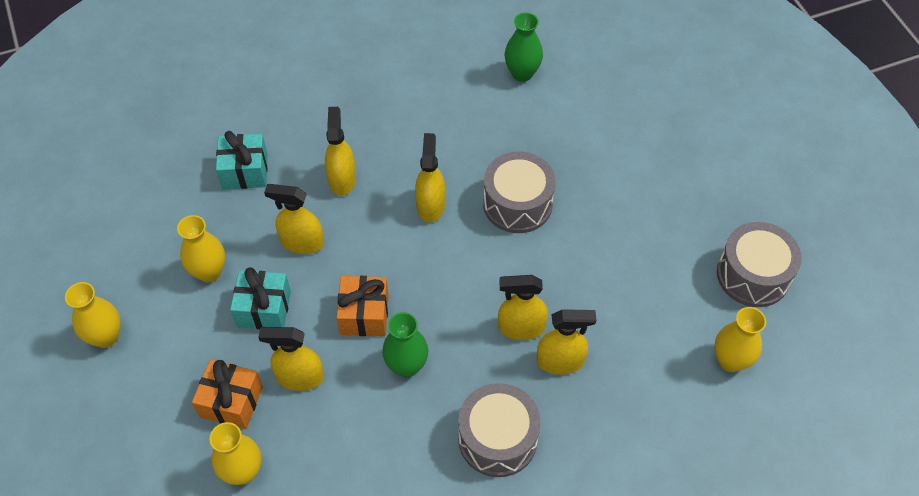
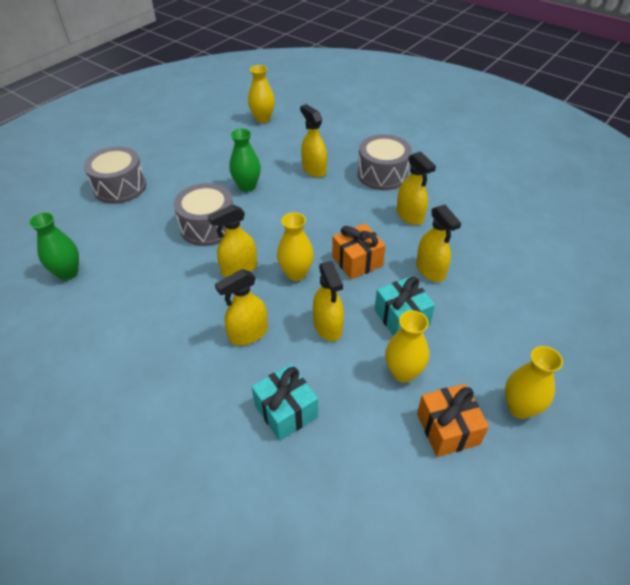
camera: 120 degrees left, 10 degrees down
(231, 402) = (482, 295): orange gift -> orange gift (447, 429)
(243, 471) = (514, 264): yellow vase -> yellow vase (296, 273)
(406, 366) = (374, 226): green vase -> green vase (247, 186)
(521, 327) = (305, 191): yellow spray bottle -> yellow spray bottle (410, 216)
(753, 275) = (200, 125): grey drum -> grey drum (120, 187)

